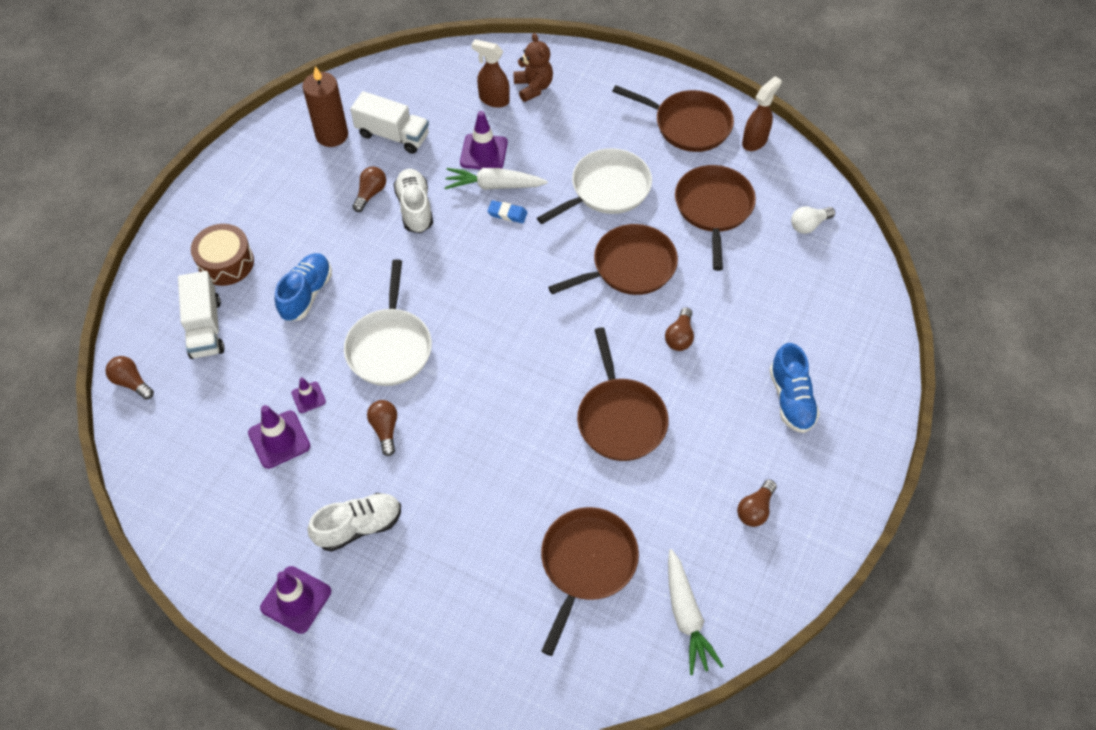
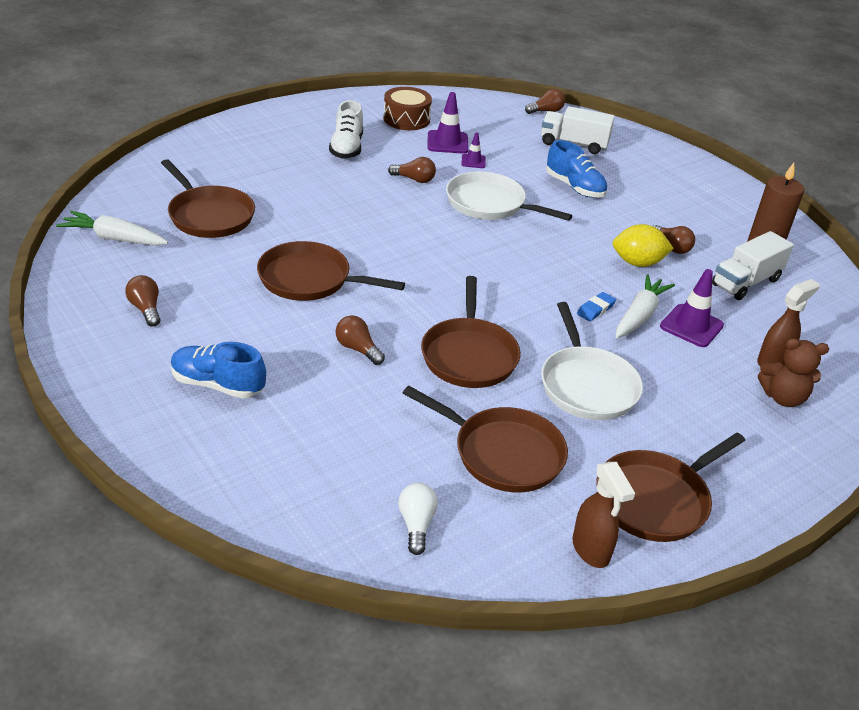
camera: 115 degrees right, 20 degrees down
(226, 263) = (634, 166): brown drum -> brown drum (406, 119)
(296, 599) = (321, 116): purple traffic cone -> none
(415, 208) = (637, 263): white shoe -> yellow lemon

